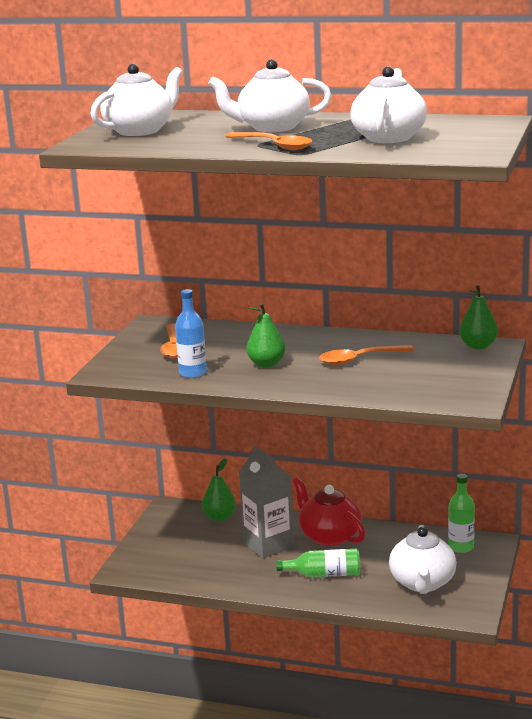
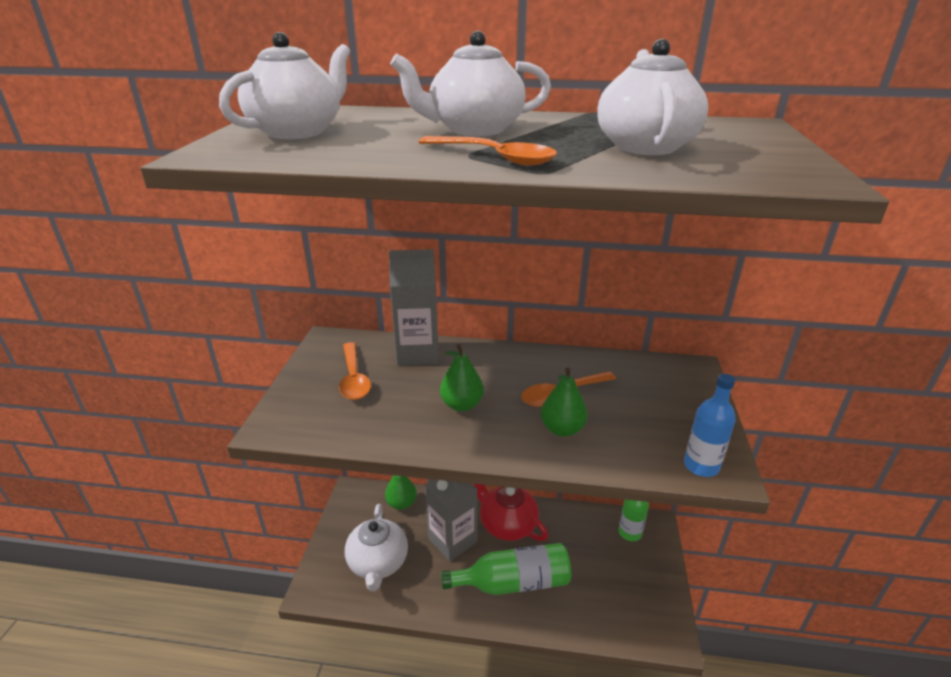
camera: 10 degrees left, 10 degrees up
(192, 373) = (380, 423): blue bottle -> blue bottle (701, 466)
(235, 333) = (418, 353): none -> grey carton
(324, 574) = (513, 582): green bottle -> green bottle, size x1.55
(422, 583) = (610, 589): white teapot -> white teapot (378, 563)
(478, 346) = (677, 369): green pear -> green pear (562, 429)

